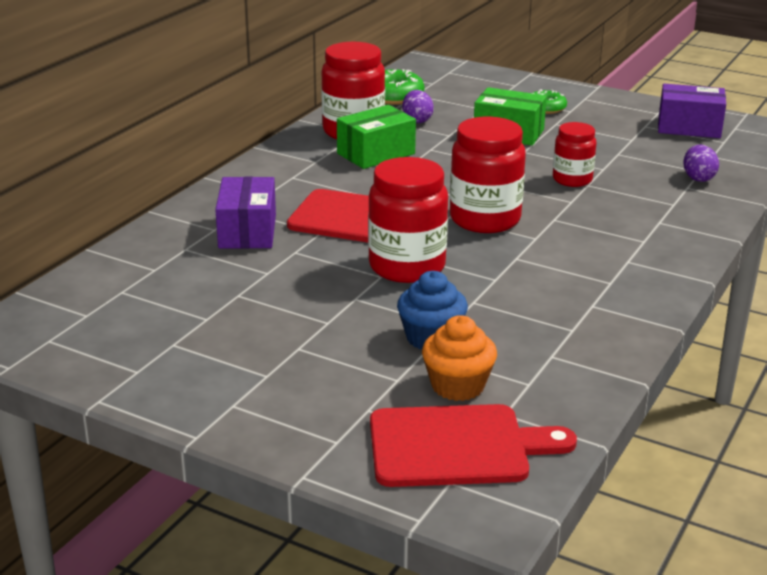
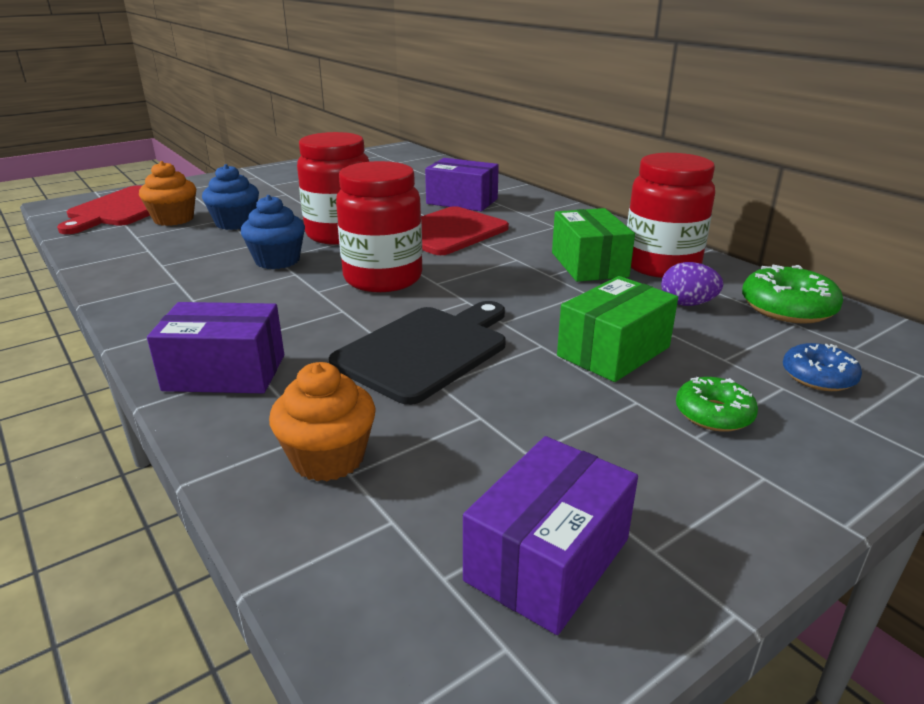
camera: 115 degrees right, 0 degrees up
(479, 90) = (818, 377): none -> blue donut
(500, 275) = (277, 260): none -> blue cupcake
(572, 180) = (426, 350): red jar -> black cutting board
(675, 229) = (225, 372): none -> purple box
(698, 178) = (328, 458): purple egg -> orange cupcake

